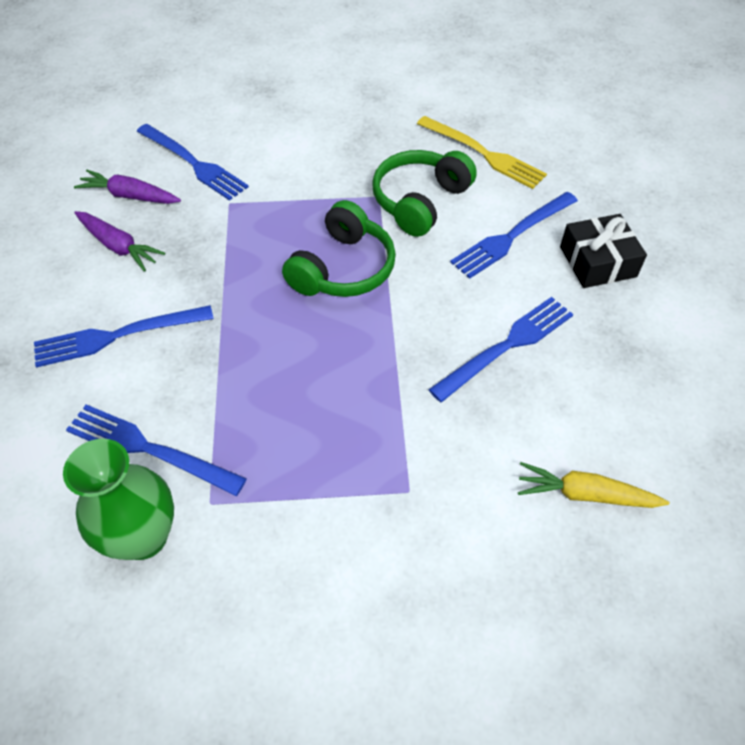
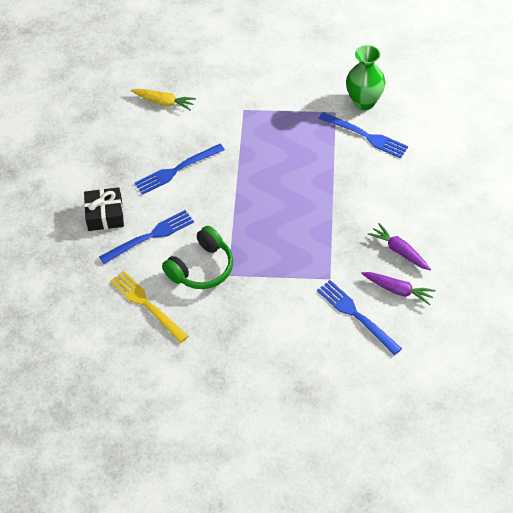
camera: 170 degrees left, 0 degrees up
(117, 336) = (391, 193): blue fork -> none
(343, 268) = (259, 223): green headphones -> none

